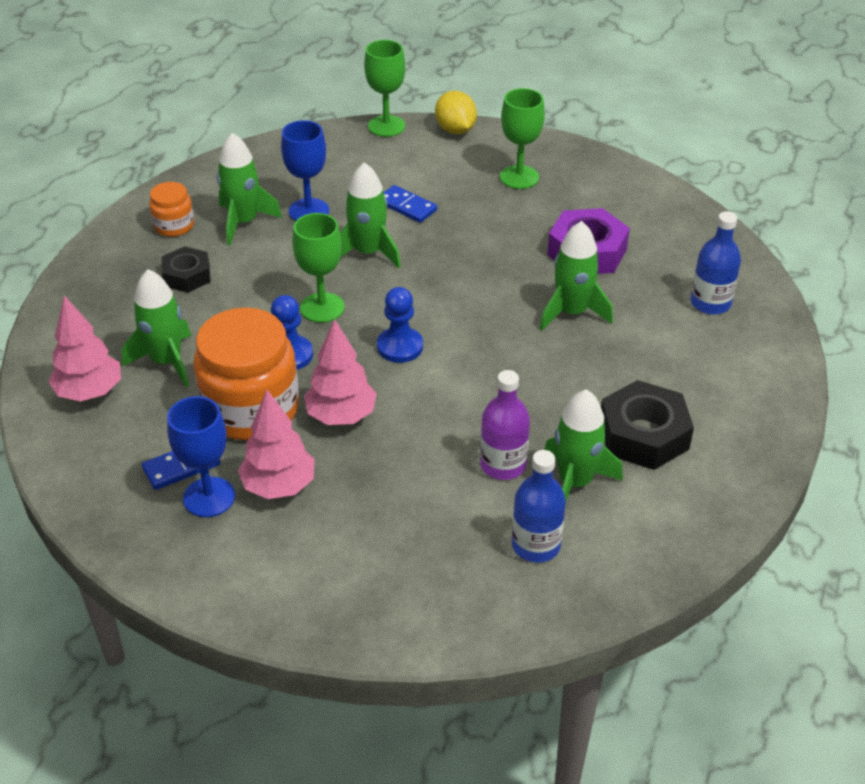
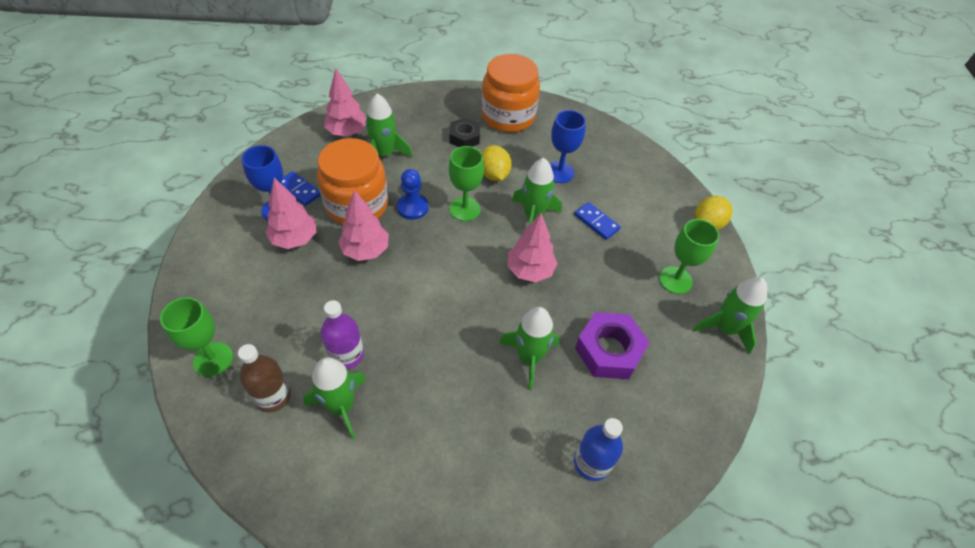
camera: 65 degrees right, 10 degrees up
(174, 226) = (508, 116): orange jar -> orange jar, size x2.04
(243, 222) = (529, 145): green rocket -> green rocket (725, 329)
(276, 267) = (494, 175): none -> yellow lemon
(386, 126) = (682, 184): green goblet -> green goblet (213, 359)
(400, 347) = (444, 261): blue pawn -> none
(407, 206) = (596, 222): blue domino -> blue domino turned 60 degrees counterclockwise
(451, 278) = (530, 270): none -> pink tree
(536, 545) = (273, 396): blue bottle -> brown bottle
(643, 435) = (407, 444): black nut -> none

